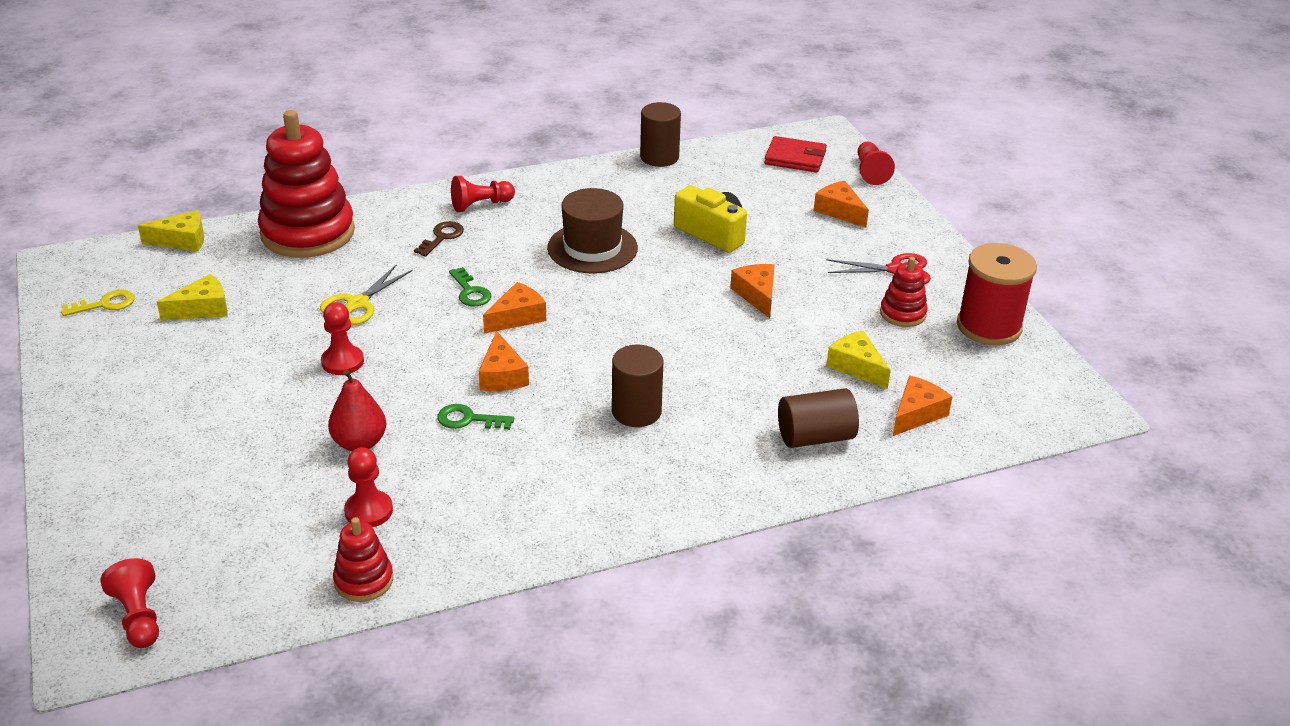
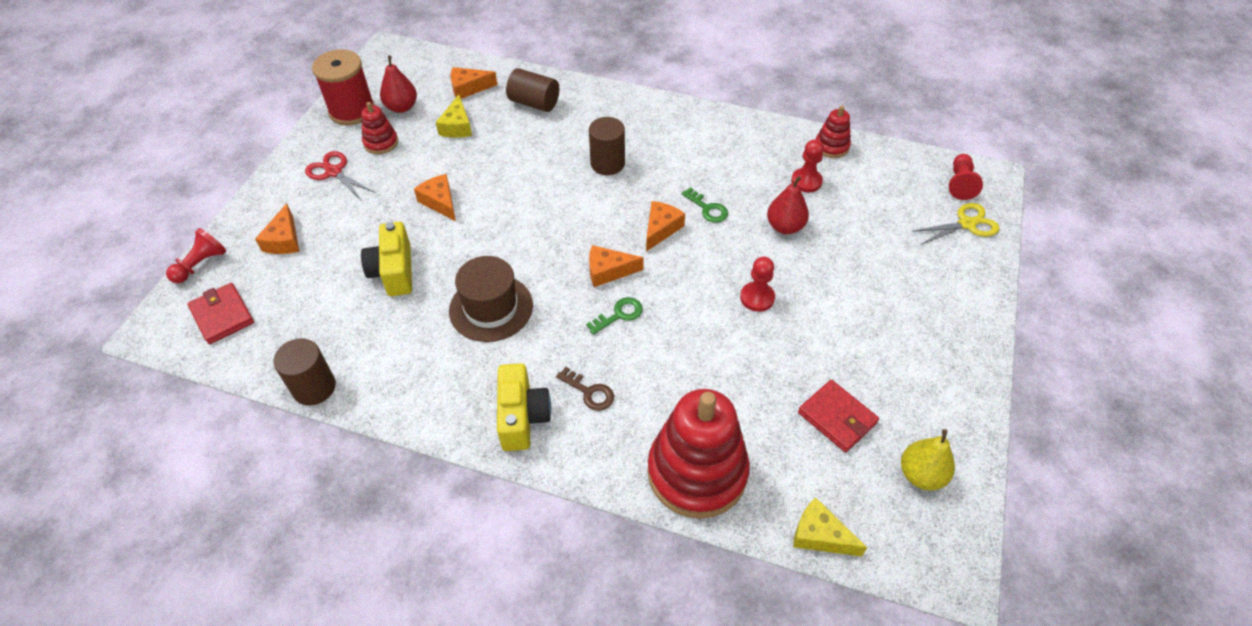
camera: 140 degrees left, 15 degrees up
(105, 304) = (921, 475): yellow key -> yellow pear
(202, 309) = (837, 417): yellow cheese -> red wallet
(357, 304) = (711, 351): yellow scissors -> yellow scissors (967, 224)
(442, 237) = (589, 392): brown key -> brown key turned 120 degrees counterclockwise
(470, 292) = (619, 315): green key -> green key turned 45 degrees clockwise
(480, 205) = (522, 417): red pawn -> yellow camera
(757, 295) = (440, 202): orange cheese -> orange cheese turned 120 degrees clockwise
(947, 355) = (402, 107): none -> red pear

